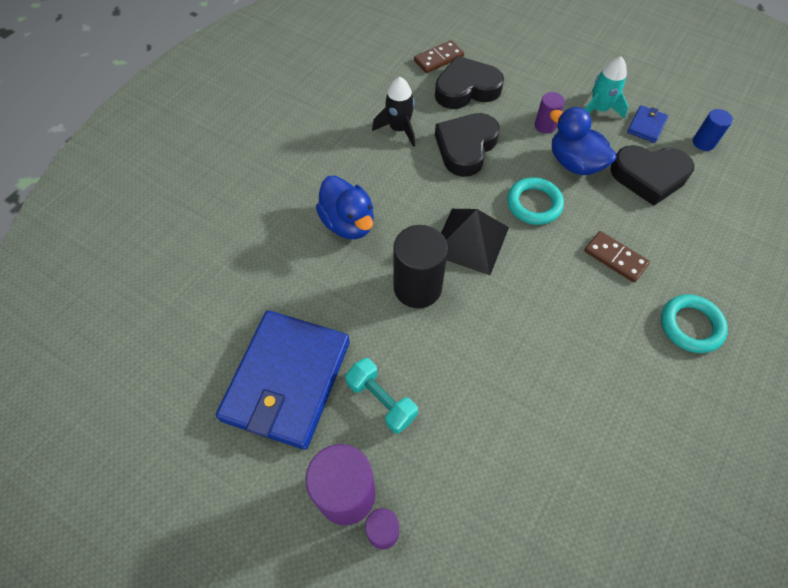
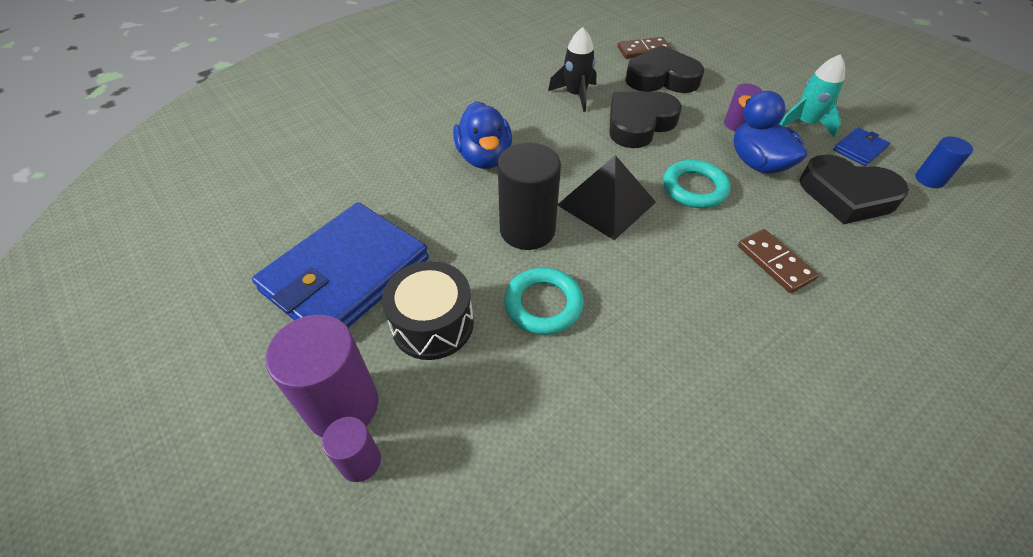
camera: 20 degrees right, 10 degrees down
(381, 400) = (432, 324): turquoise dumbbell -> black drum
(690, 326) = (854, 361): turquoise ring -> turquoise ring (543, 304)

